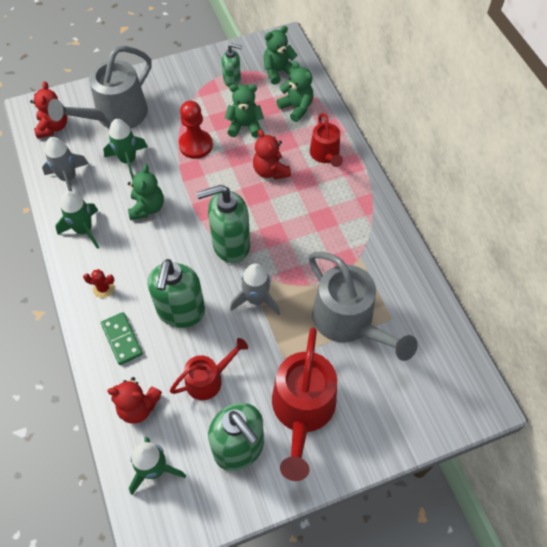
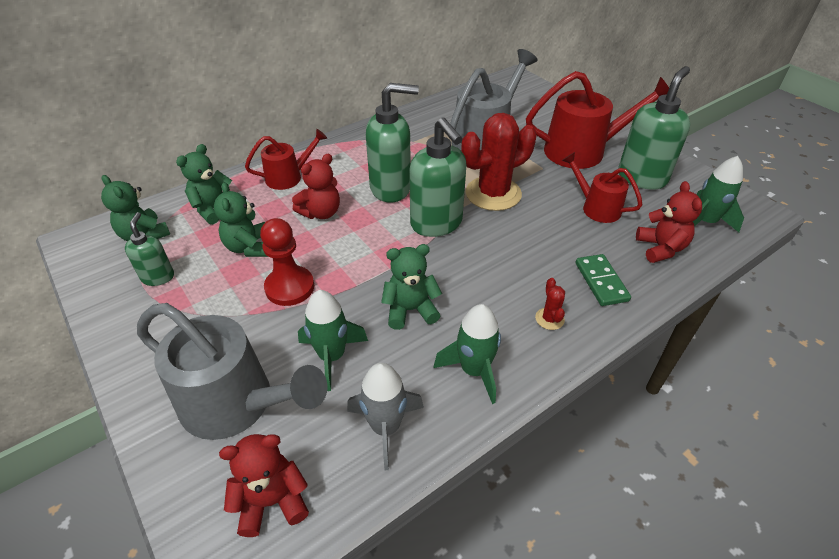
camera: 105 degrees left, 15 degrees down
(122, 339) = (601, 282): green domino -> green domino turned 60 degrees counterclockwise
(181, 312) = (539, 243): green soap dispenser -> green soap dispenser (391, 188)
(256, 299) = (493, 194): grey rocket -> red cactus

